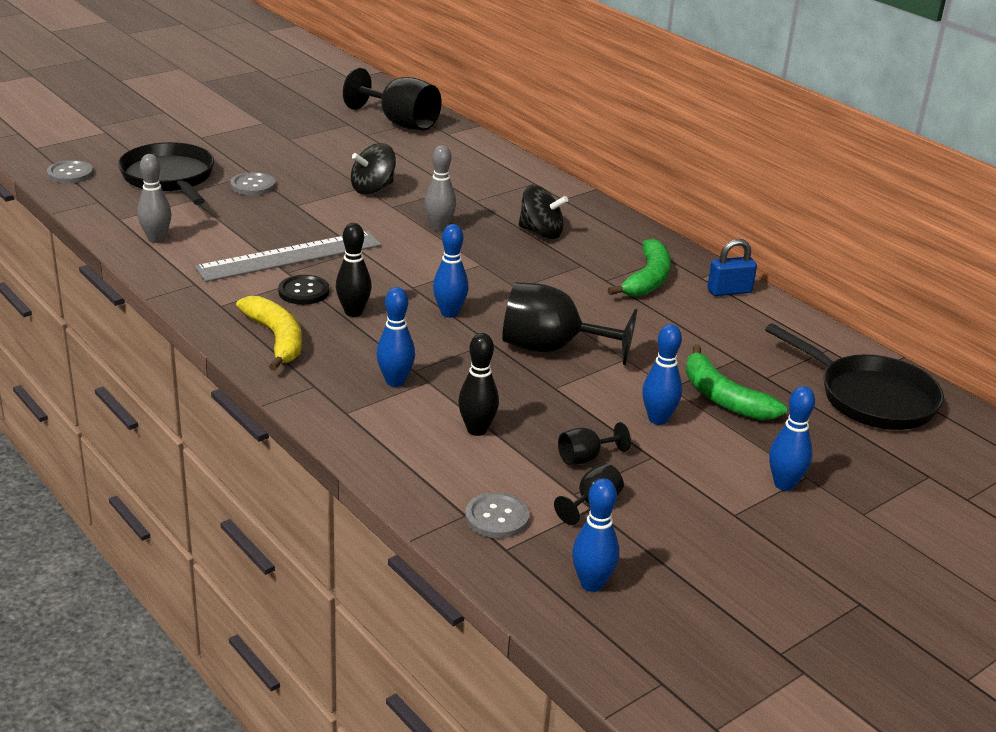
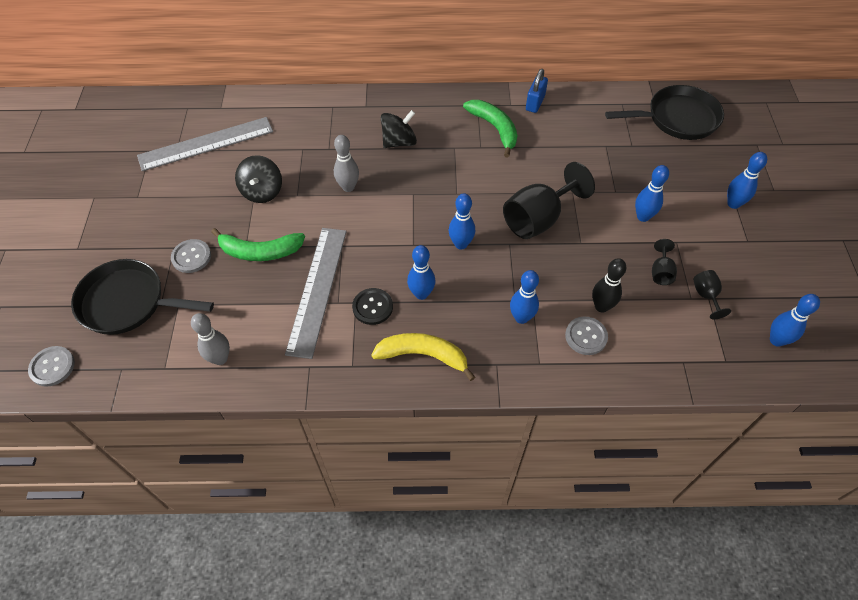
camera: 50 degrees left, 25 degrees up
(353, 312) = (421, 294): black bowling pin -> blue bowling pin
(393, 143) = (206, 143): none -> grey ruler
(400, 123) = (178, 122): black goblet -> none
(497, 517) = (694, 348): grey button -> grey button (586, 336)
(723, 397) = (639, 176): green banana -> green banana (260, 252)

